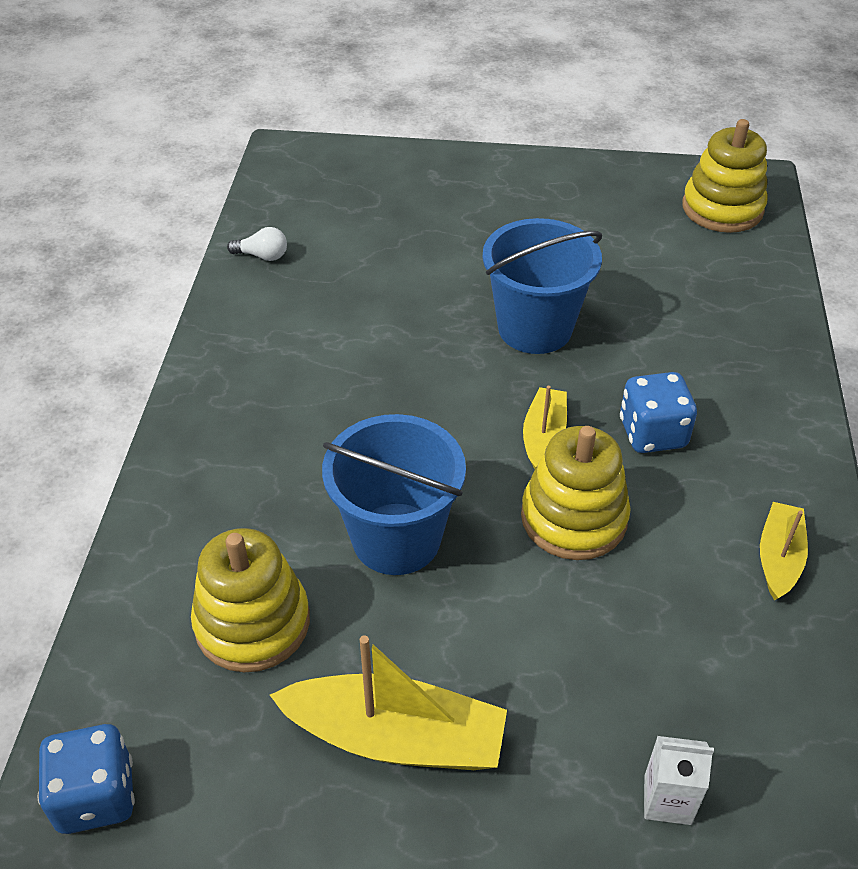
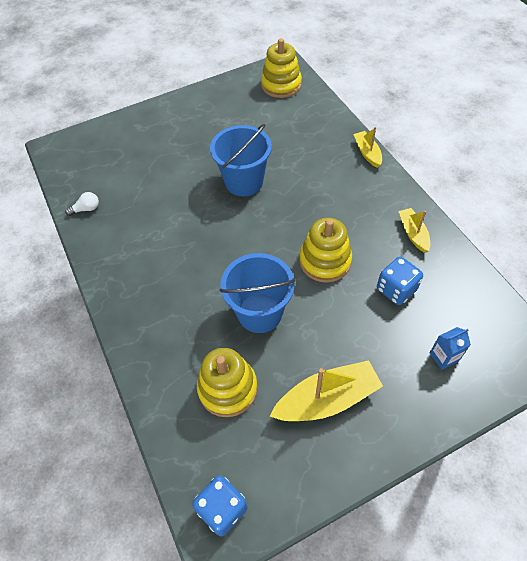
camera: 30 degrees left, 10 degrees up
(543, 436) = (285, 231): yellow boat -> yellow boat (367, 153)
(652, 433) = (328, 205): blue dice -> blue dice (396, 289)
(667, 800) = (444, 357): white carton -> blue carton

